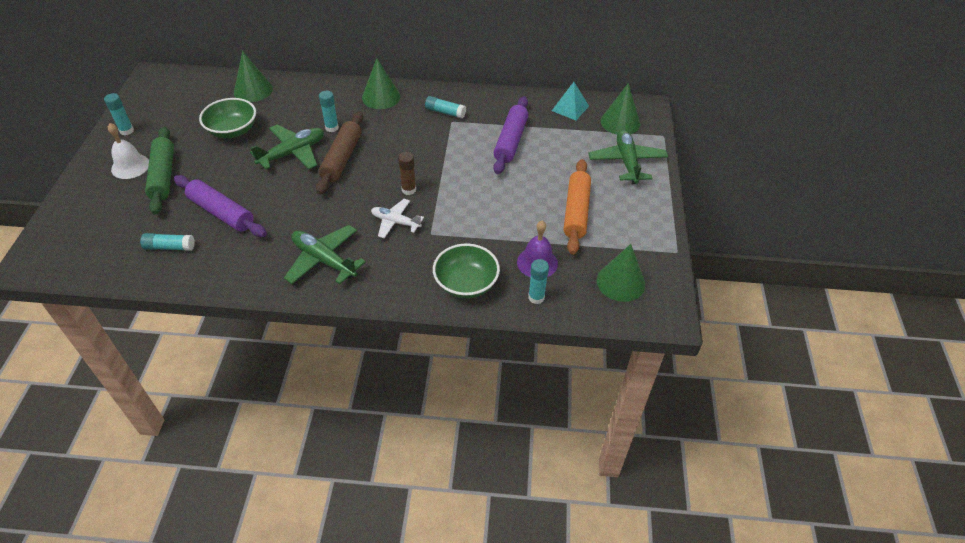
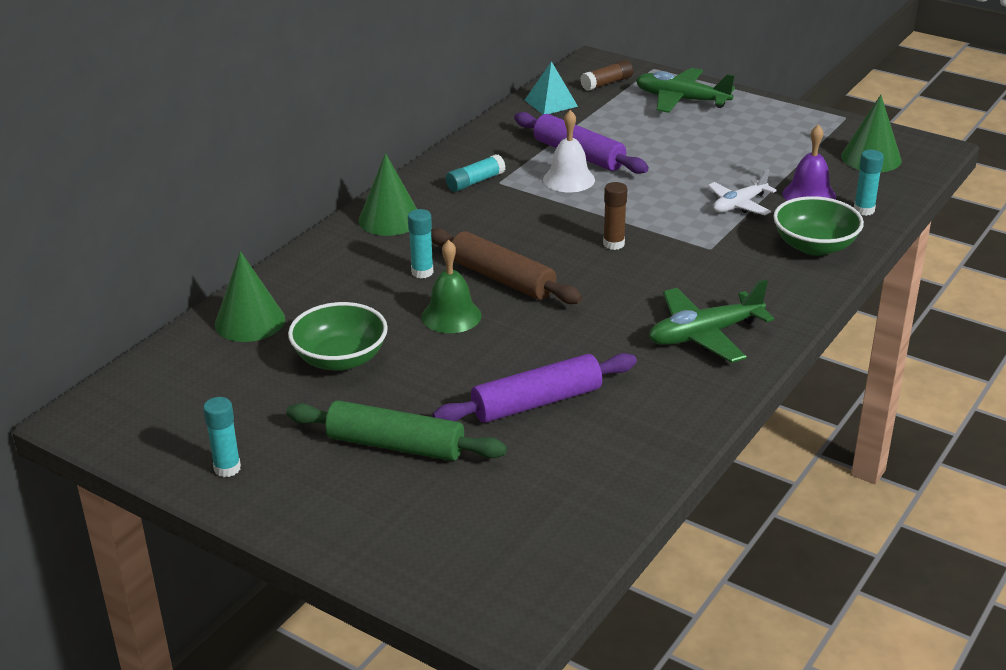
camera: 60 degrees left, 15 degrees down
(130, 166) = (336, 477): white bell -> white bell (569, 179)
(169, 247) = (579, 463): turquoise glue stick -> none
(293, 153) = (451, 316): green plane -> green bell
(395, 222) = (670, 267): white plane -> white plane (739, 205)
(576, 212) = (742, 151): orange rolling pin -> none
(620, 122) = (607, 83): green cone -> brown glue stick

